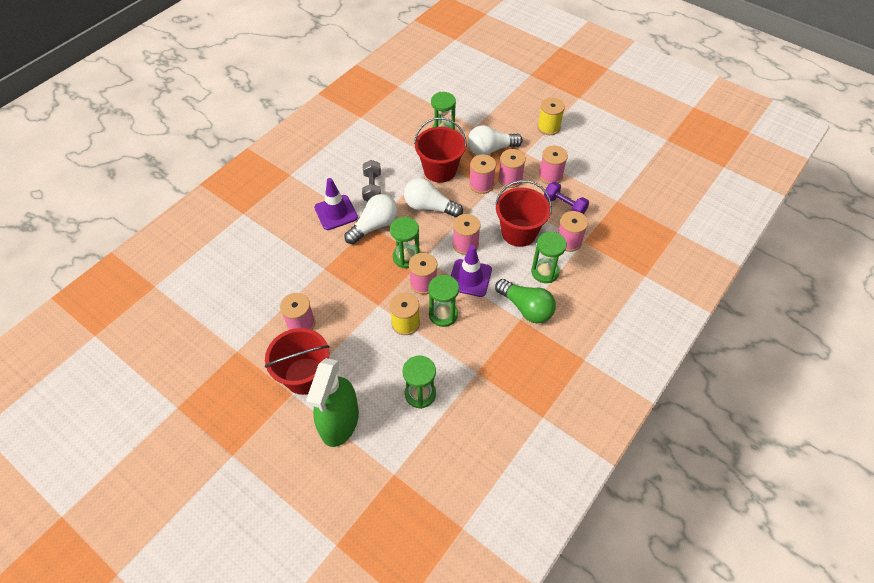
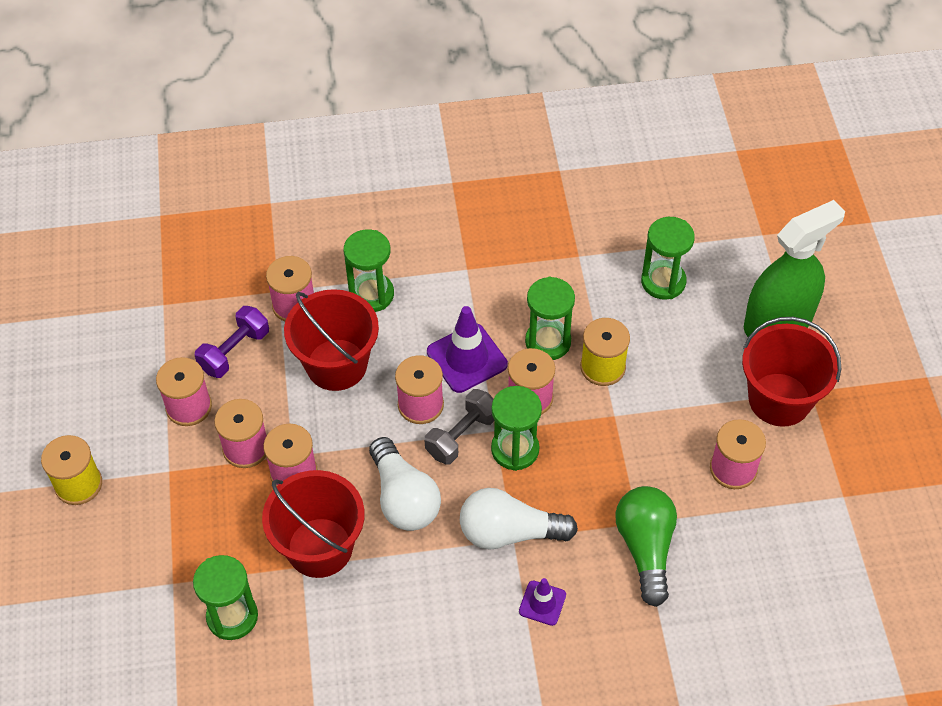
camera: 135 degrees left, 0 degrees up
(336, 212) = (542, 603): purple traffic cone -> purple traffic cone, size x0.57
(372, 188) = (448, 602): grey dumbbell -> grey dumbbell (462, 436)
(490, 150) = (207, 519): white light bulb -> none
(526, 308) = (445, 274): green light bulb -> green light bulb (645, 548)
(564, 206) = (234, 351): purple dumbbell -> purple dumbbell turned 45 degrees clockwise

